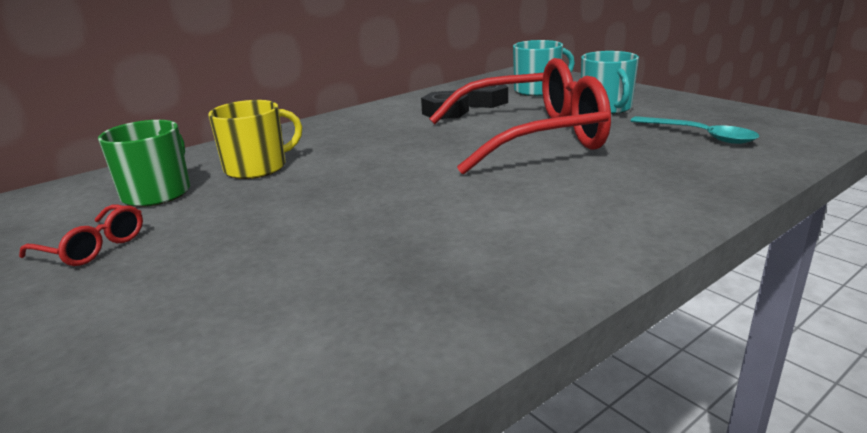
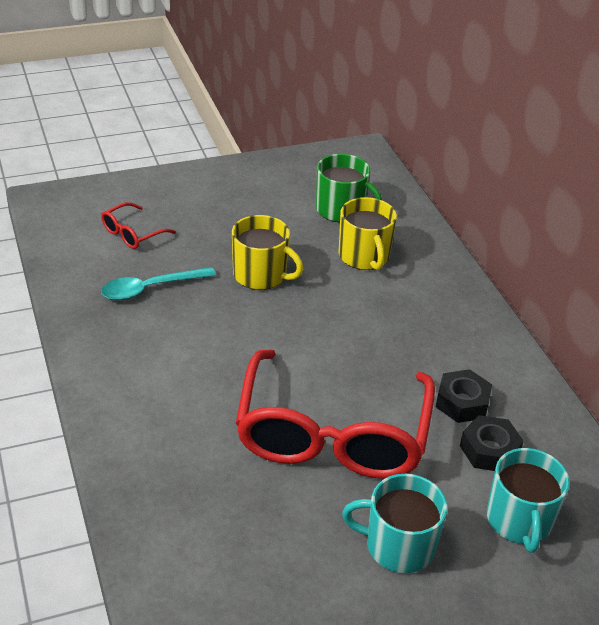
camera: 105 degrees right, 15 degrees up
(93, 247) = (266, 188): red glasses -> red glasses (132, 233)
(318, 207) = (261, 275): none -> yellow mug
(699, 135) = (251, 565): turquoise spoon -> turquoise spoon (150, 288)

